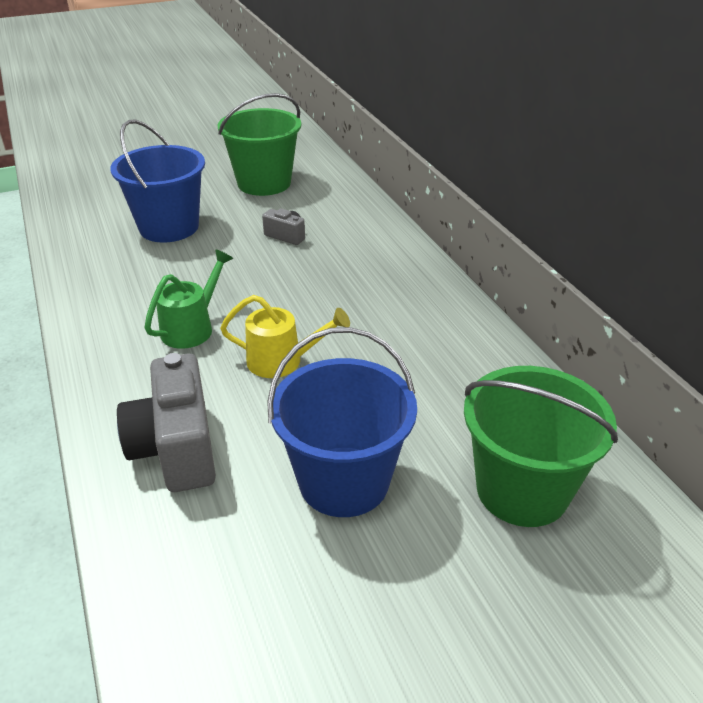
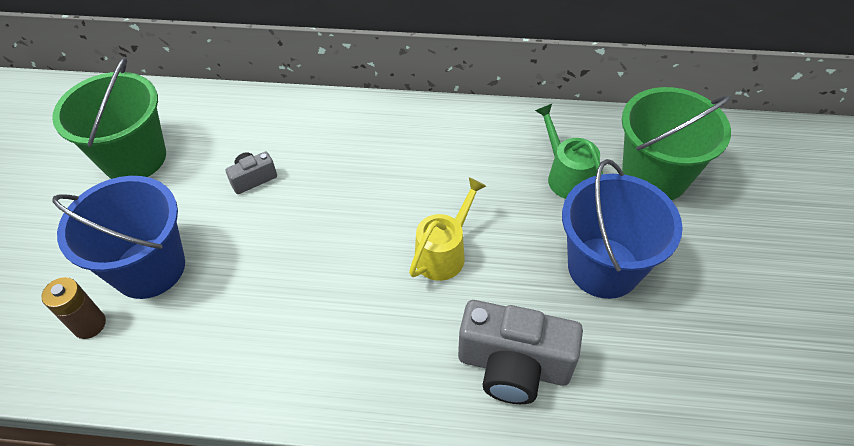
camera: 60 degrees left, 15 degrees up
(108, 224) = (89, 324): none -> brown battery
(192, 327) = (351, 303): green watering can -> green watering can (566, 176)

